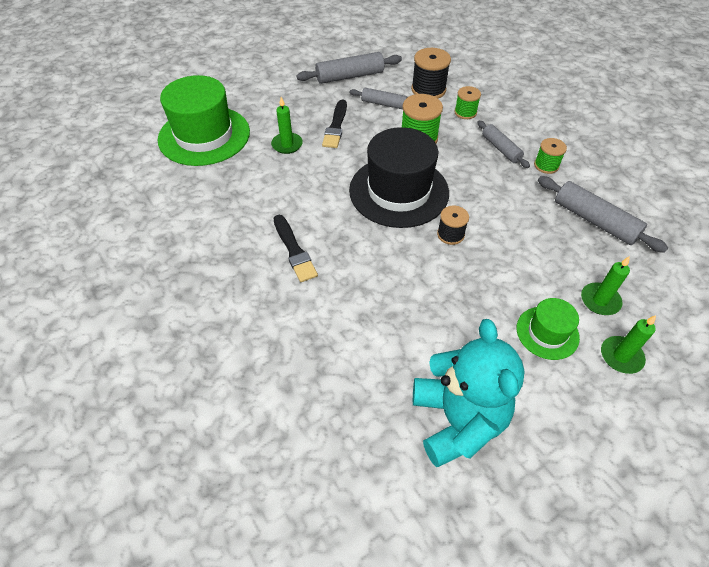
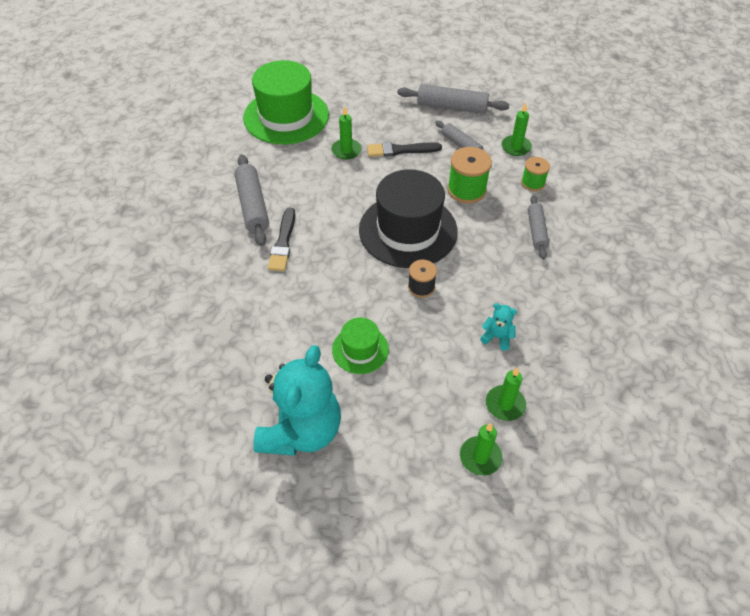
camera: 30 degrees right, 0 degrees up
(336, 126) = (401, 150): black brush -> black brush turned 45 degrees clockwise
(428, 90) = (516, 147): black spool -> green candle
(545, 247) = (497, 337): none -> turquoise teddy bear
(546, 165) = (567, 265): green spool -> none
(547, 332) = (432, 406): green hat -> green hat (360, 349)
(594, 221) = (567, 335): grey rolling pin -> grey rolling pin (252, 206)

